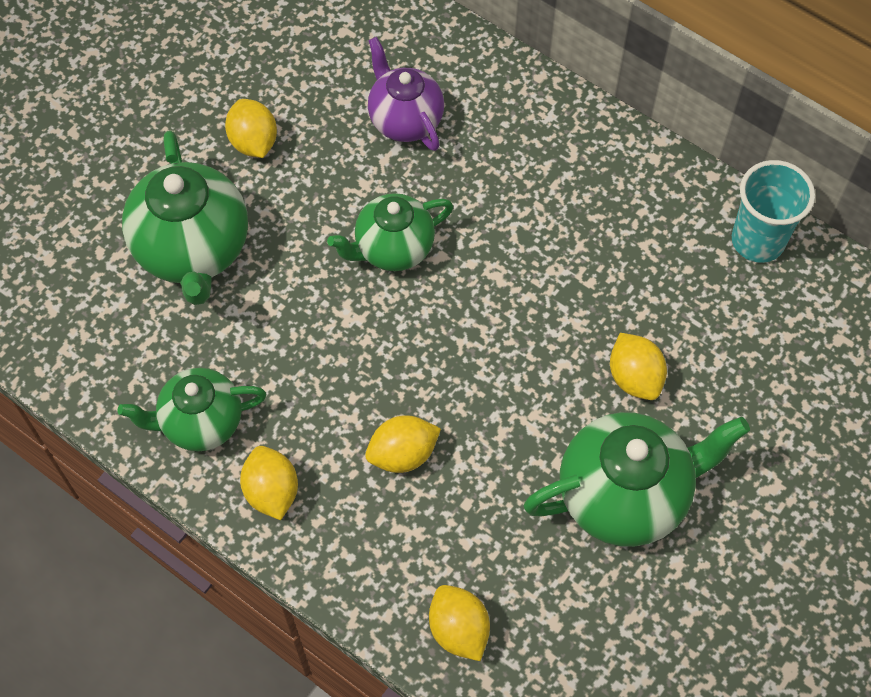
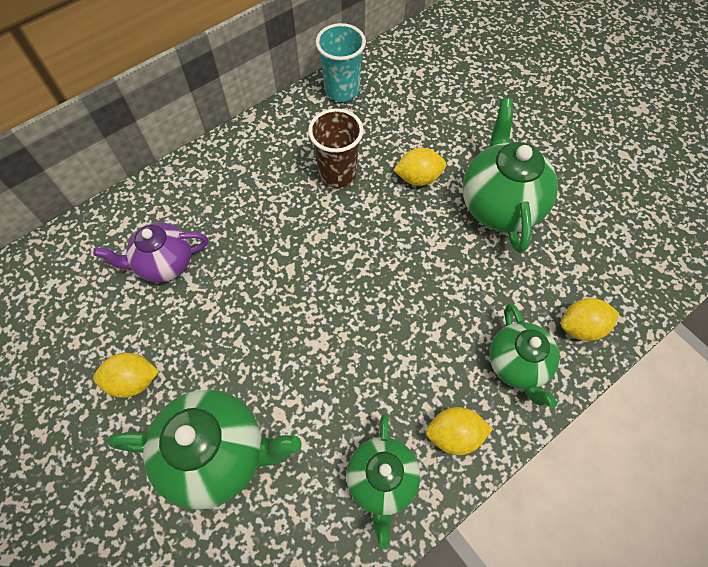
camera: 75 degrees left, 0 degrees up
(393, 248) = (272, 298): green teapot -> green teapot (517, 365)
(403, 454) = (443, 331): yellow lemon -> none
(604, 273) = (337, 174): none -> brown cup

